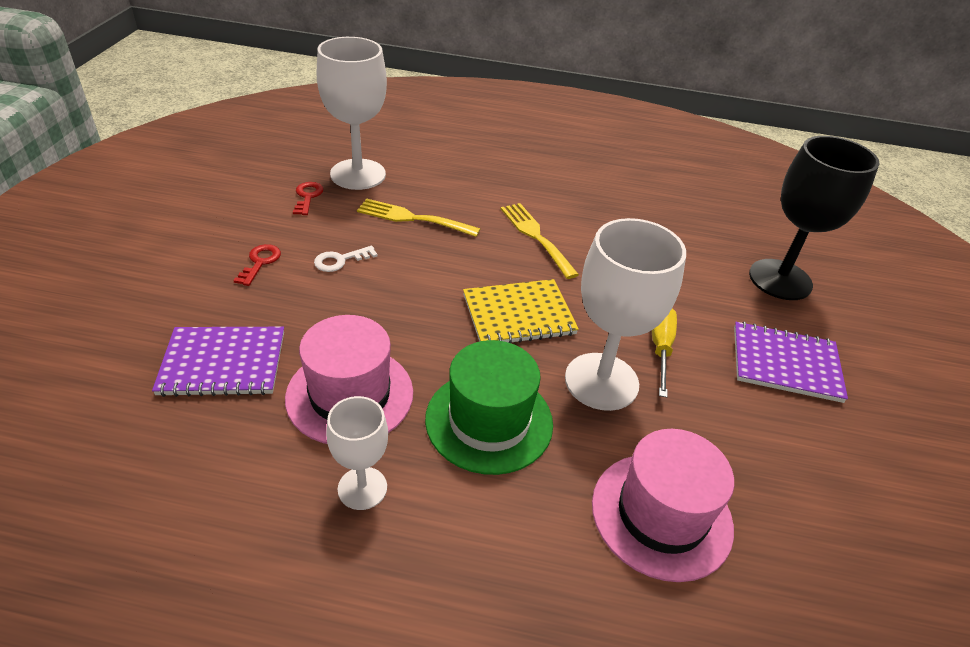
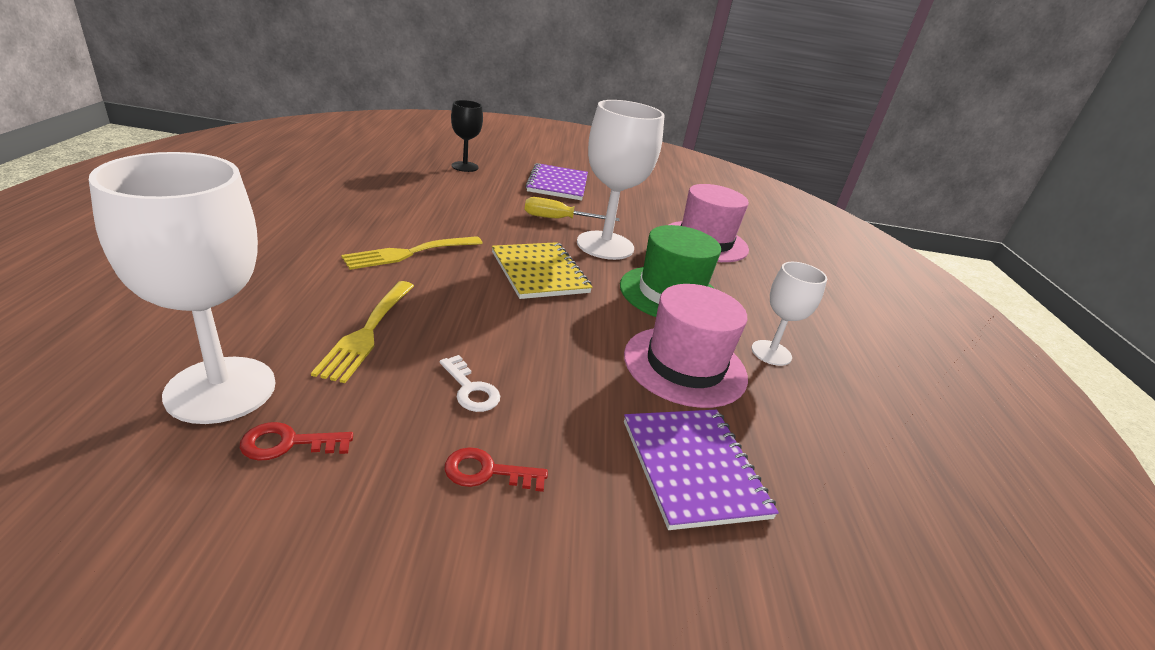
camera: 100 degrees left, 10 degrees down
(780, 279) = (465, 167): black goblet -> black goblet, size x0.56

